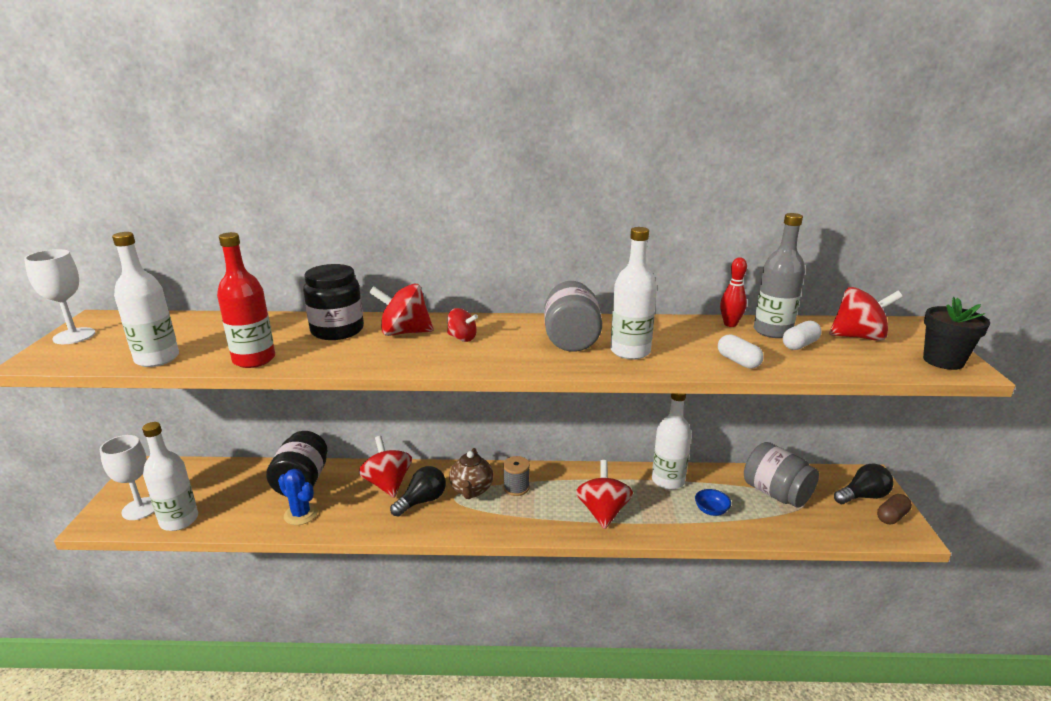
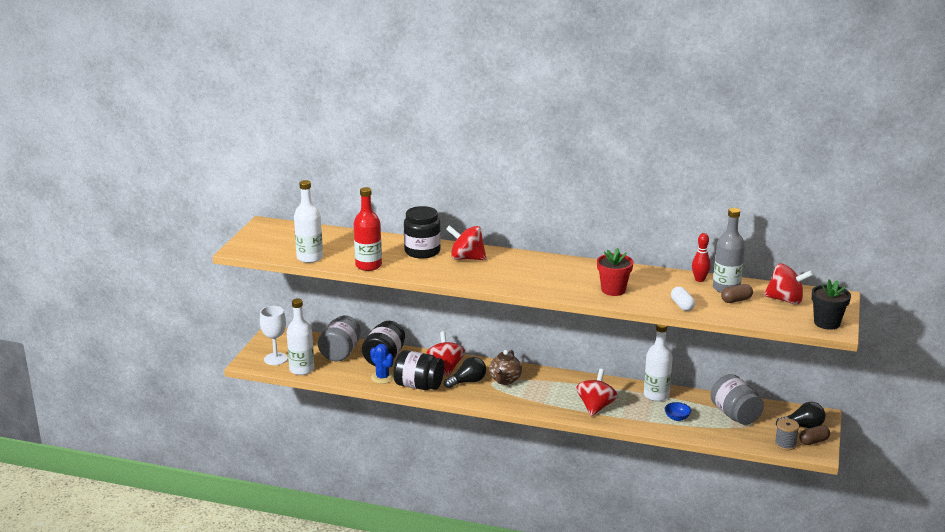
camera: 15 degrees right, 0 degrees up
(74, 336) = (255, 235): white goblet -> none
(355, 519) = (418, 386): none -> black jar
(462, 338) = (504, 267): red spinning top -> none
(516, 487) = (538, 383): grey spool -> grey spool (785, 444)
(571, 339) = (578, 277): grey jar -> grey jar (340, 352)
(630, 351) = (613, 290): white bottle -> red flower pot
(800, 345) = (736, 300): white capsule -> brown capsule

